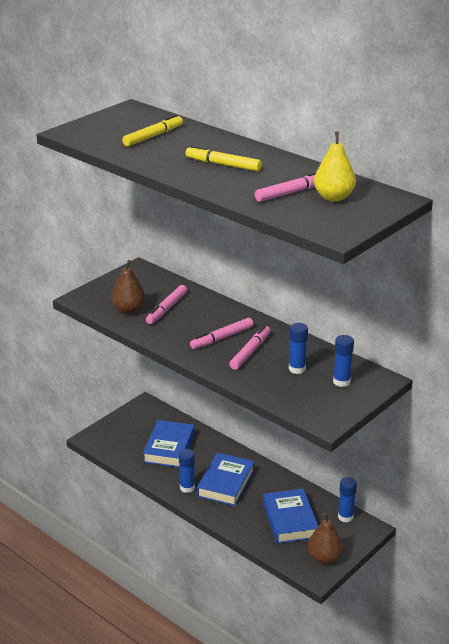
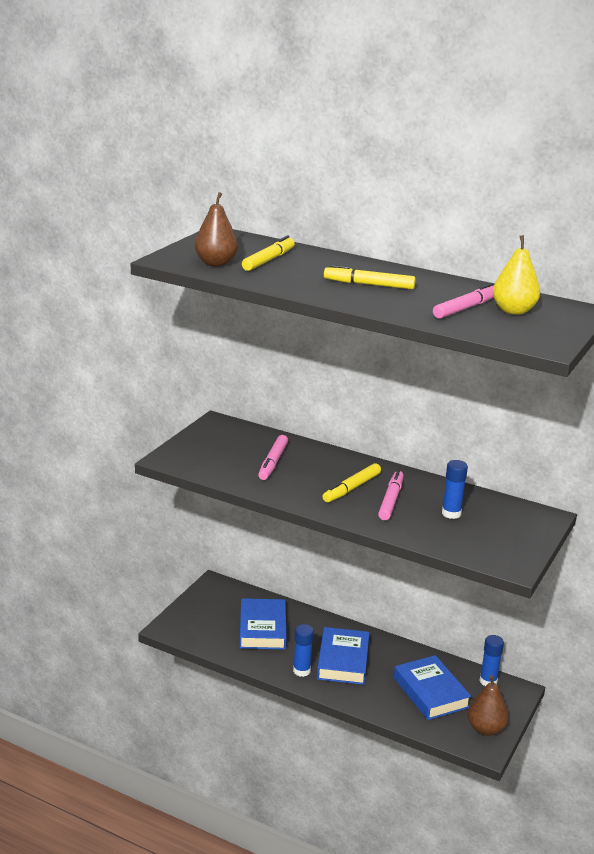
camera: 15 degrees left, 5 degrees down
(129, 310) = (230, 467): brown pear -> brown pear (216, 263)
(222, 338) = (352, 488): pink marker -> yellow marker
(341, 382) = (506, 522): blue glue stick -> none

